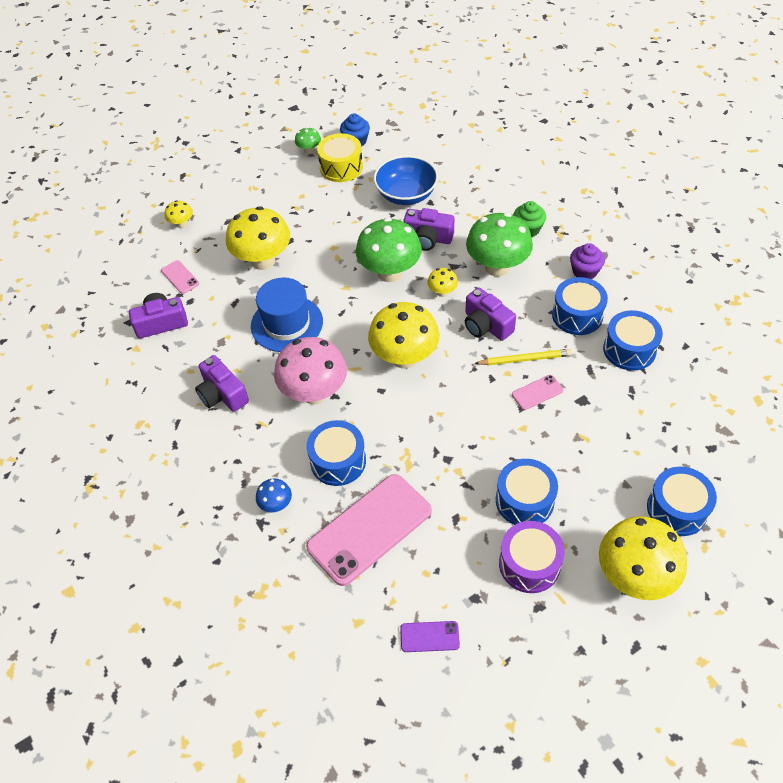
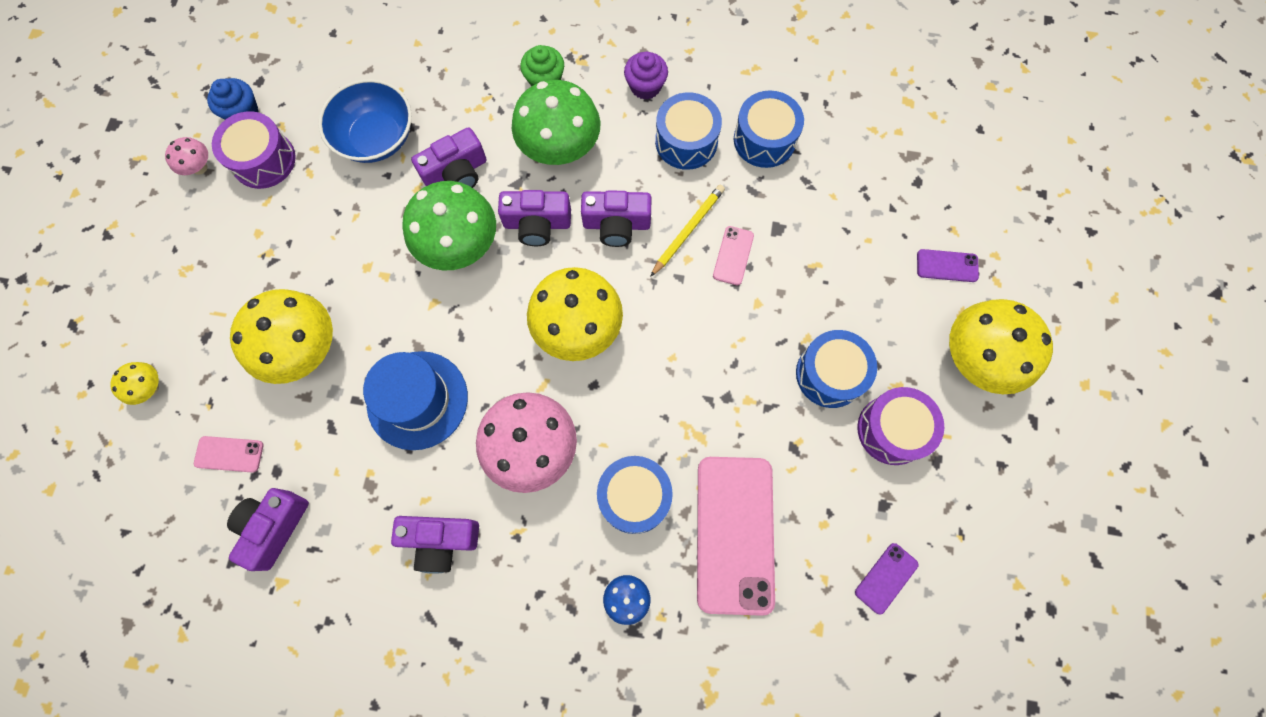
camera: 50 degrees left, 20 degrees up
(309, 150) = (199, 167): green mushroom -> pink mushroom
(341, 167) = (263, 160): yellow drum -> purple drum
(442, 292) = (537, 224): yellow mushroom -> purple camera
(677, 509) = (947, 266): blue drum -> purple phone

